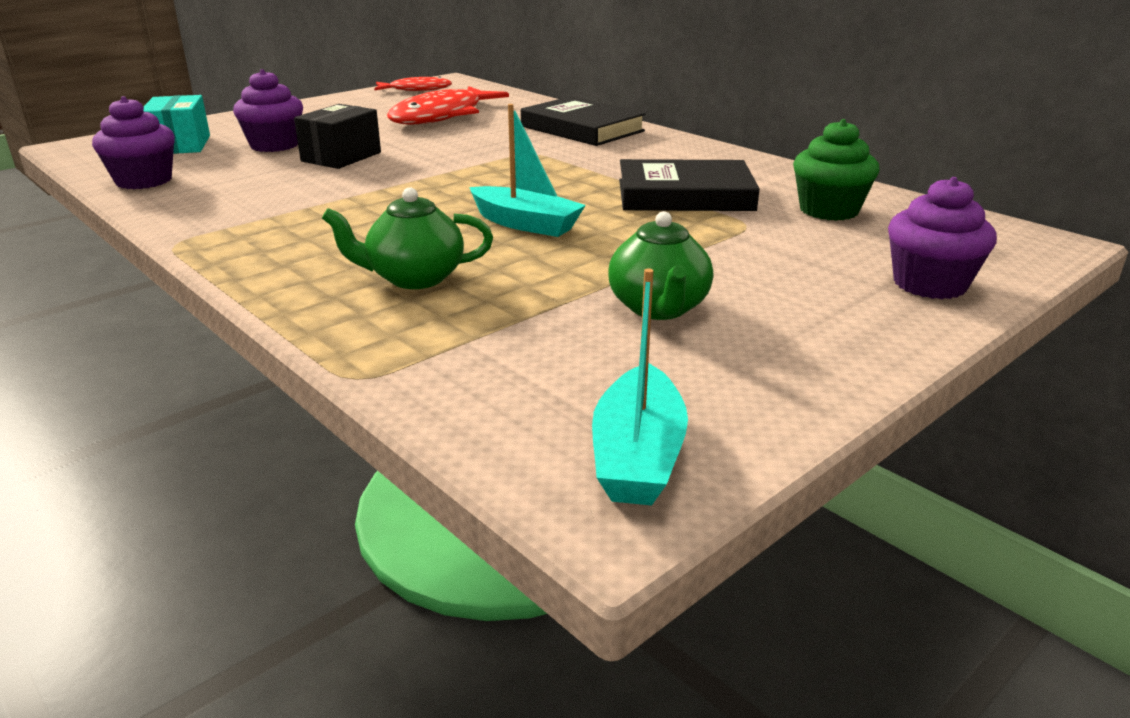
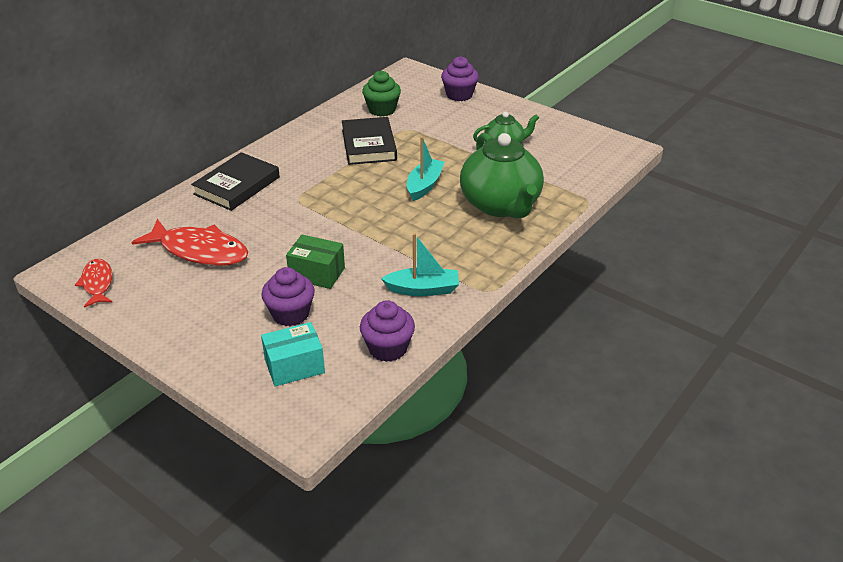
camera: 100 degrees left, 10 degrees up
(341, 157) = (317, 273): black box -> green box
(414, 278) = (501, 205): green teapot -> green teapot, size x1.87
(637, 456) = (602, 145): turquoise boat -> turquoise boat (423, 289)

